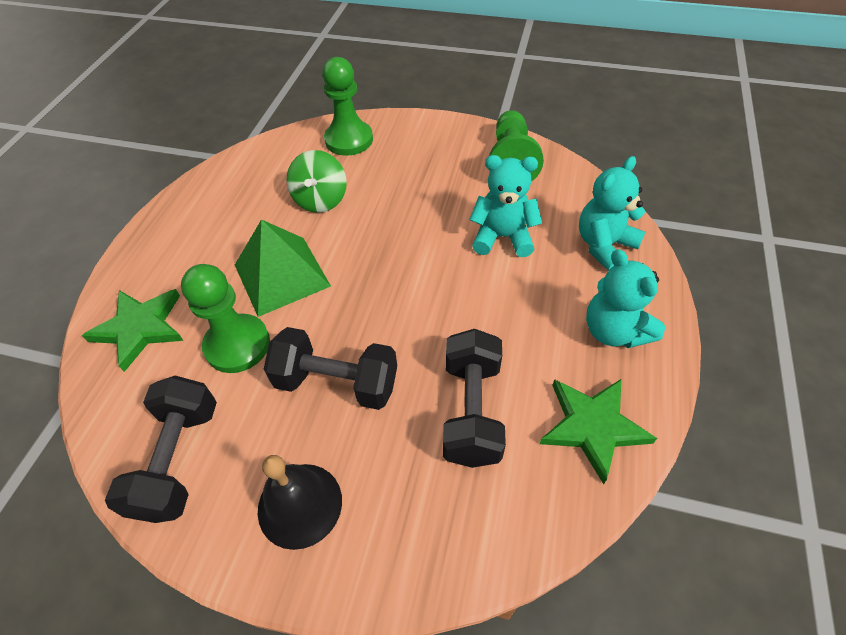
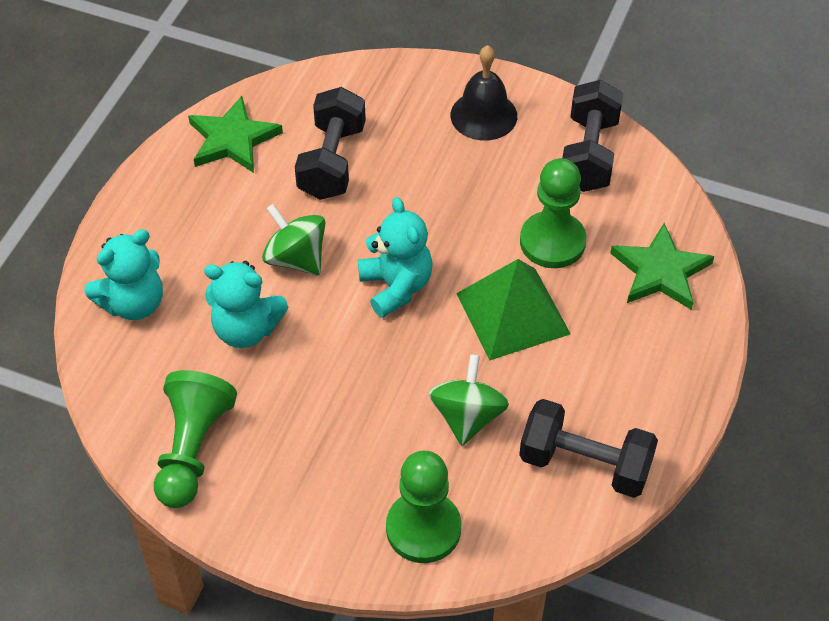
camera: 175 degrees left, 0 degrees up
(337, 382) = (452, 197): black dumbbell -> black dumbbell (585, 464)
(479, 299) = (296, 258): none -> green spinning top
(614, 331) = (173, 211): turquoise teddy bear -> turquoise teddy bear (396, 287)

